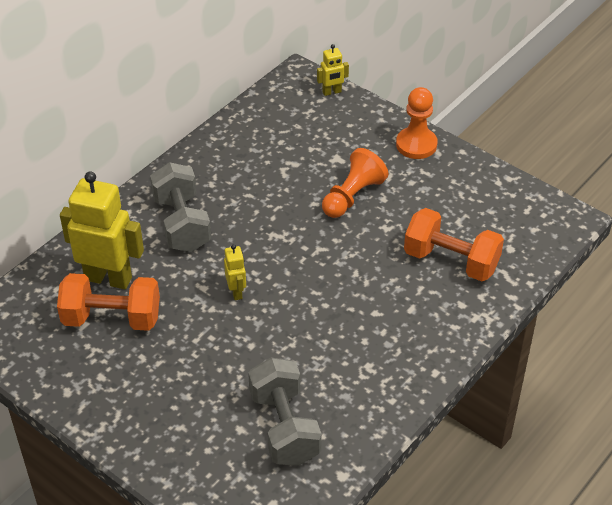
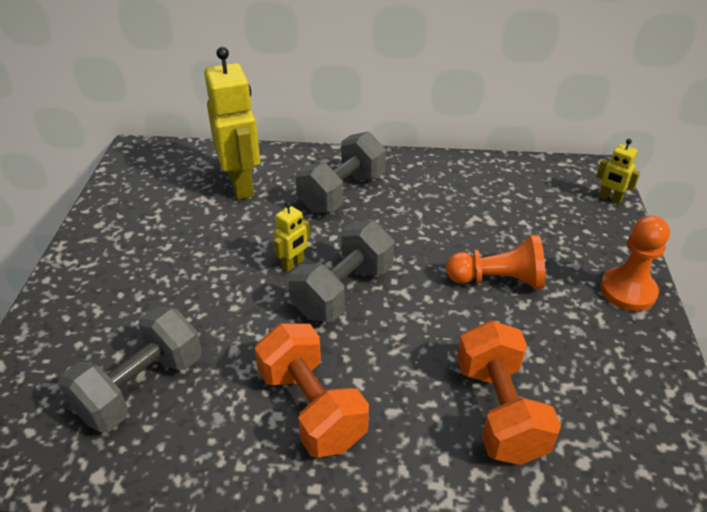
camera: 55 degrees right, 5 degrees down
(112, 318) = (198, 208): orange dumbbell -> orange dumbbell (311, 408)
(290, 279) = (343, 291): none -> grey dumbbell

